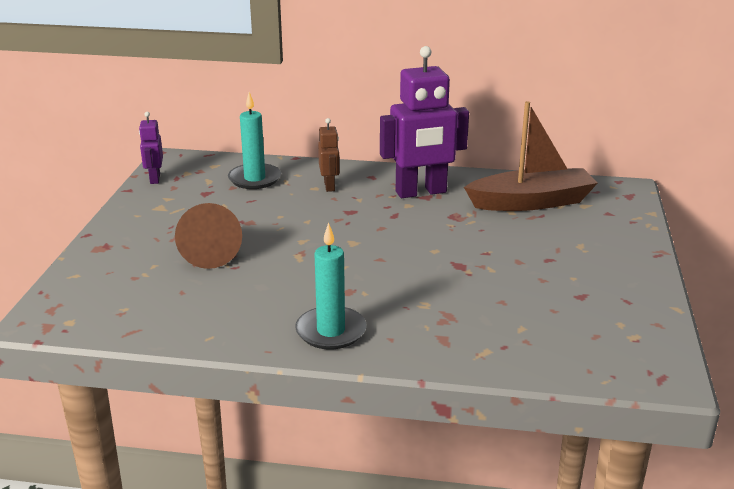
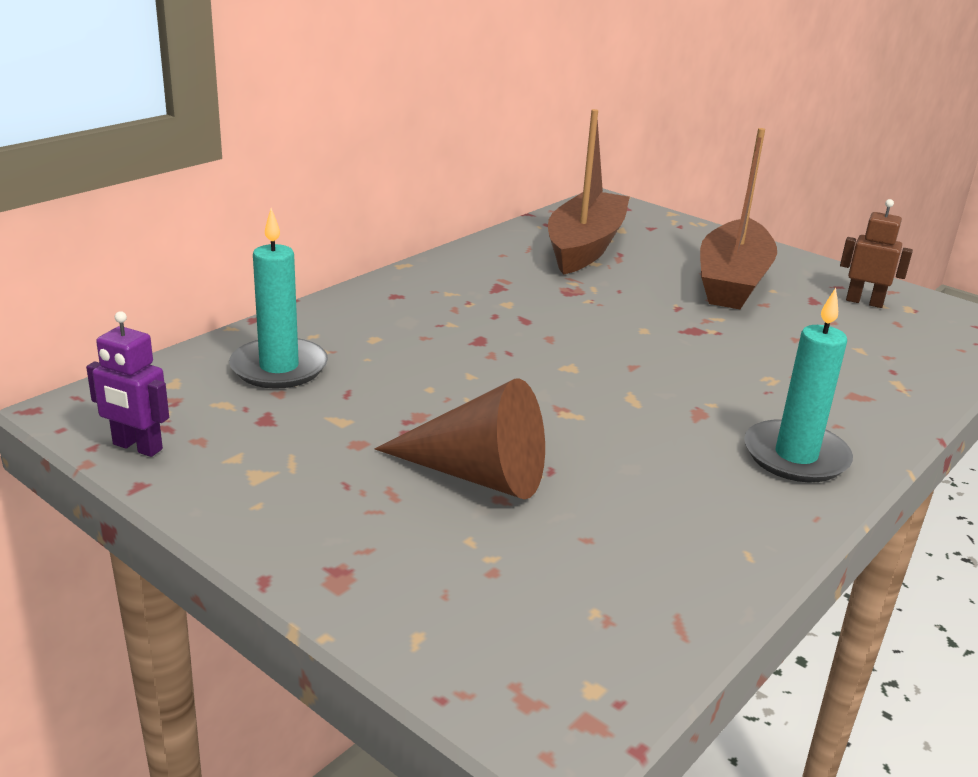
camera: 60 degrees left, 0 degrees up
(329, 186) = (385, 327): brown robot -> brown robot (864, 302)
(421, 192) = (484, 285): purple robot -> none
(561, 260) = (732, 281): none -> brown boat

